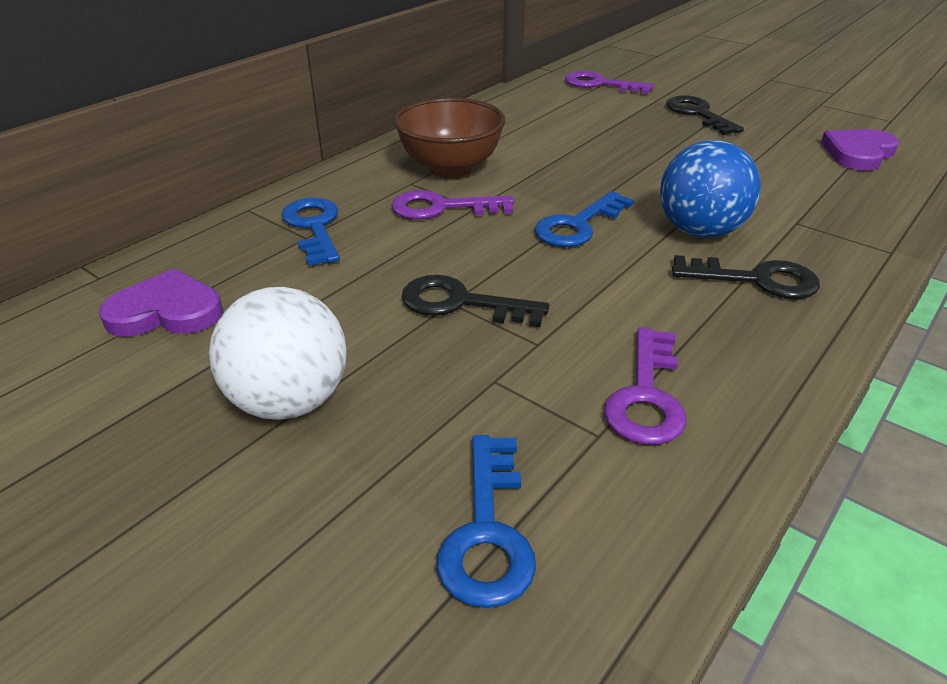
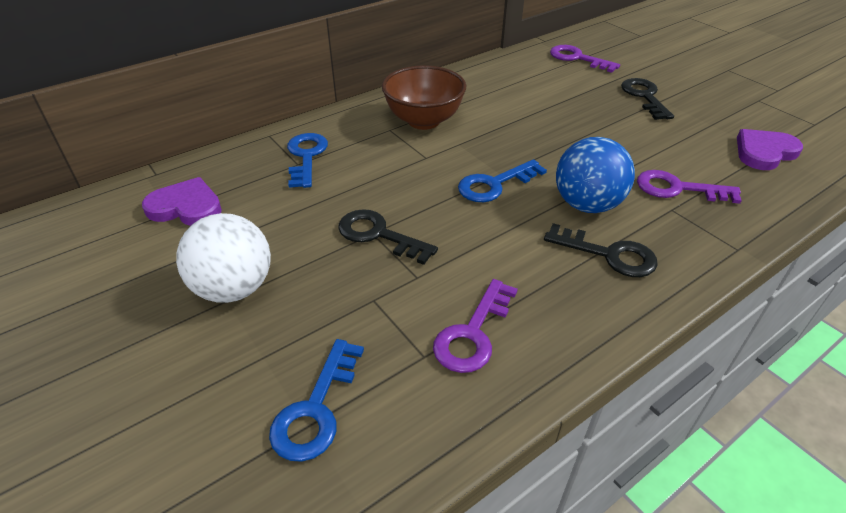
camera: 15 degrees right, 5 degrees up
(442, 207) = (402, 154): purple key -> purple key (678, 188)

